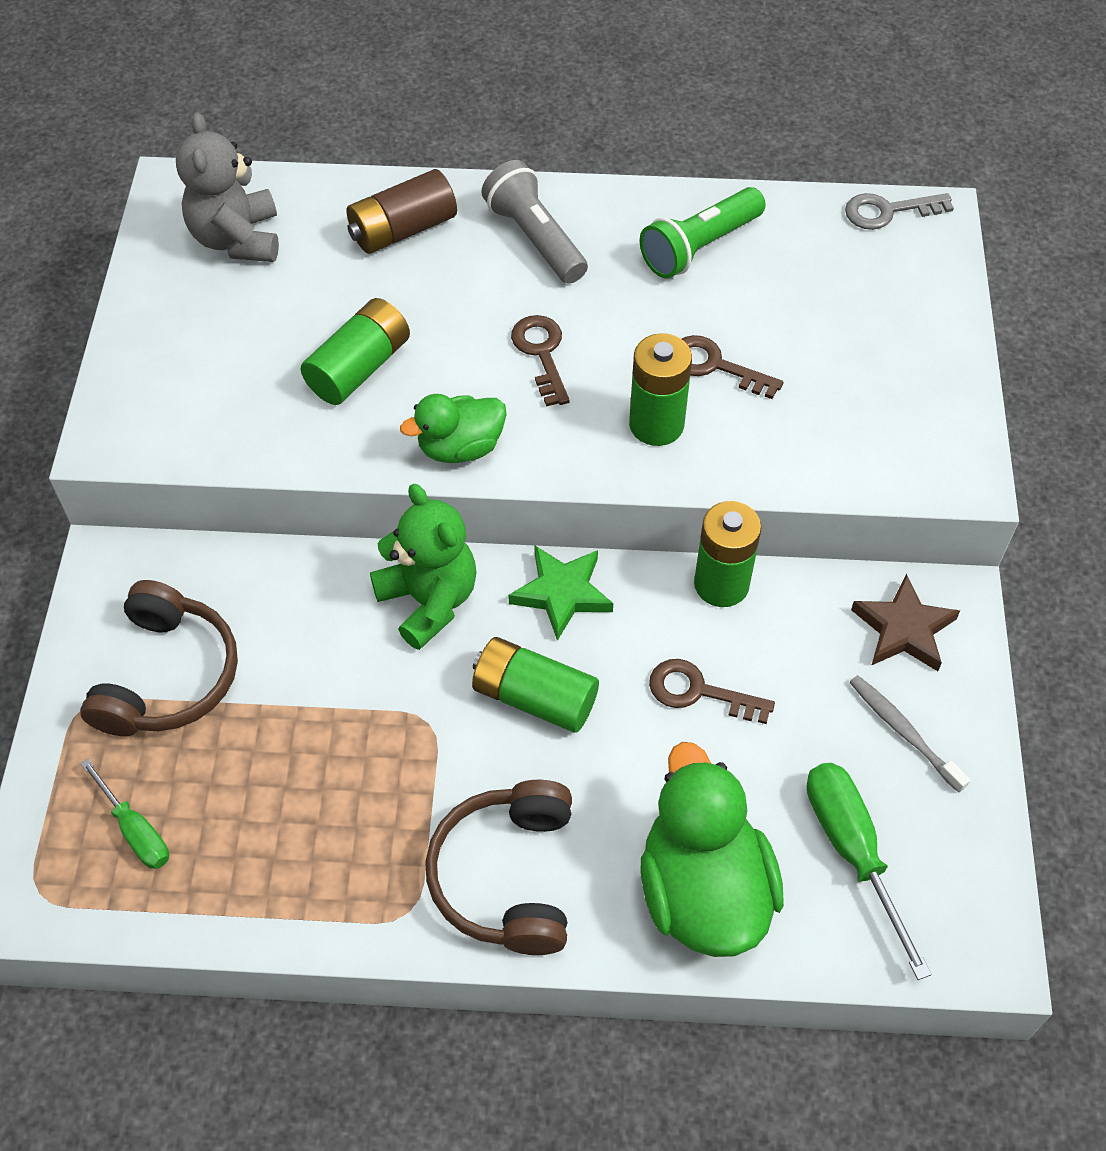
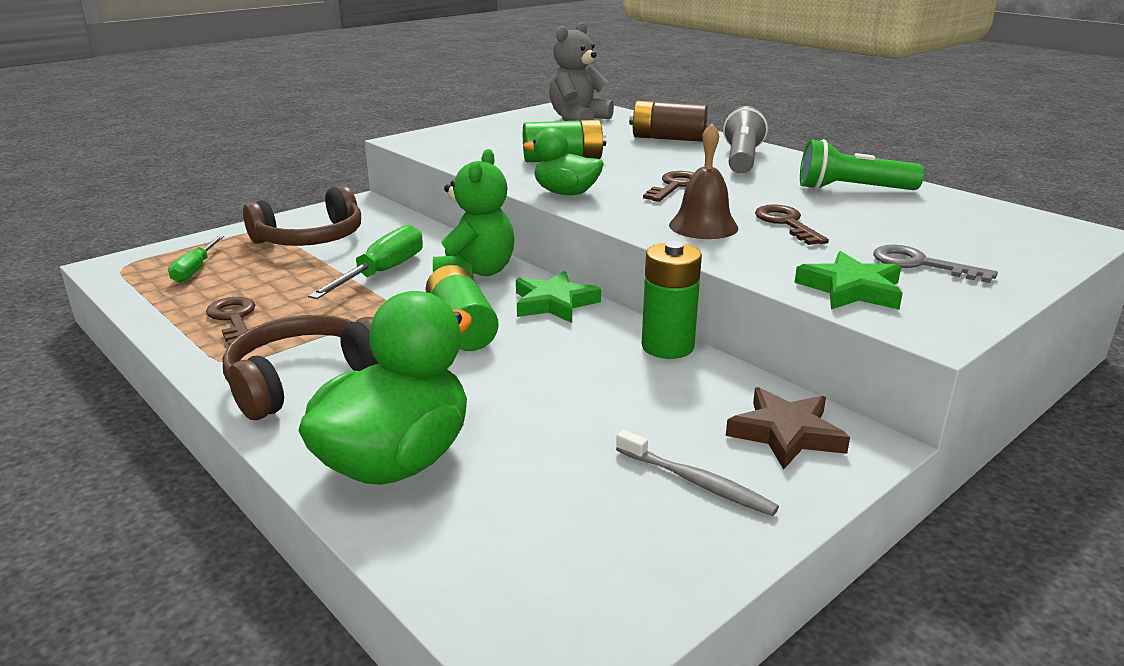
camera: 45 degrees right, 30 degrees down
(656, 424) = (703, 226): green battery -> brown bell
(698, 692) = (567, 378): brown key -> brown key (233, 319)
(852, 851) = (539, 515): green screwdriver -> green screwdriver (382, 272)
(867, 455) = (851, 289): none -> green star
(888, 211) = (1039, 220): grey key -> grey key (920, 264)
(903, 732) = (696, 482): grey toothbrush -> grey toothbrush turned 120 degrees clockwise

